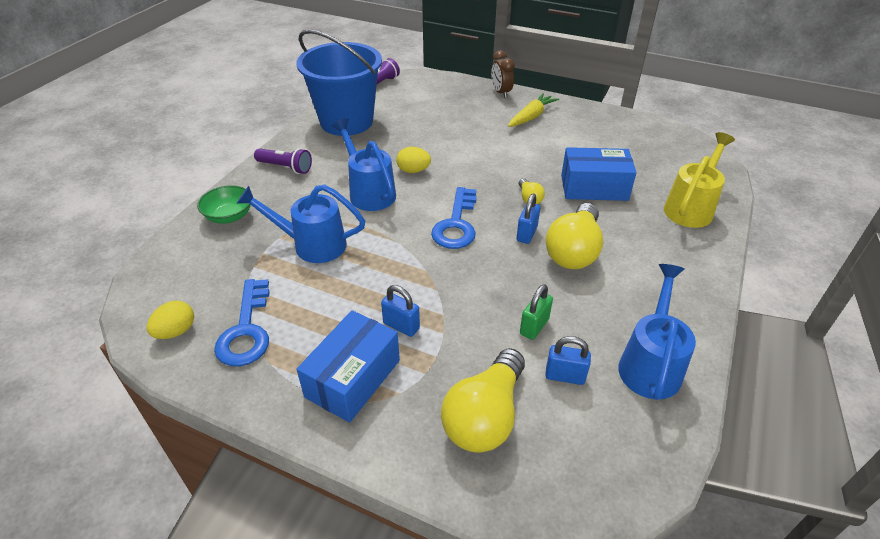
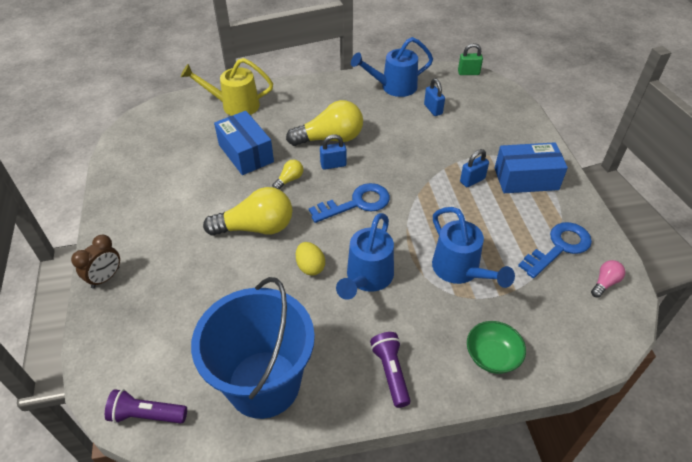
camera: 125 degrees left, 5 degrees up
(176, 331) = (605, 283): yellow egg -> pink light bulb
(401, 326) = (472, 180): blue padlock -> blue padlock turned 60 degrees clockwise
(485, 416) = (486, 124): yellow light bulb -> yellow light bulb (256, 227)
(531, 116) = (149, 231): yellow carrot -> none
(534, 327) = (412, 131): green padlock -> green padlock (468, 73)

